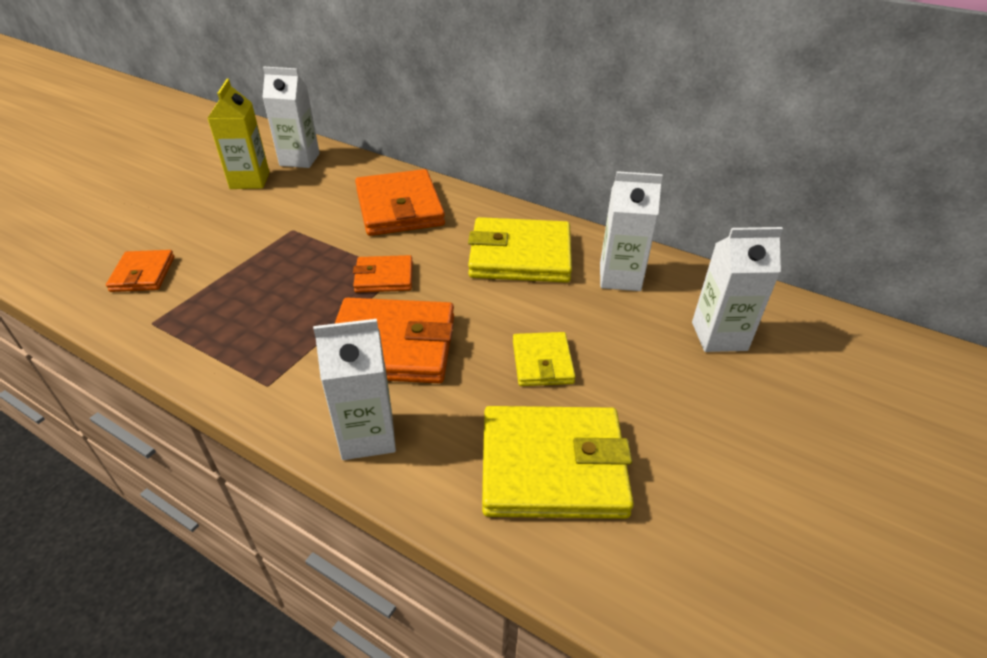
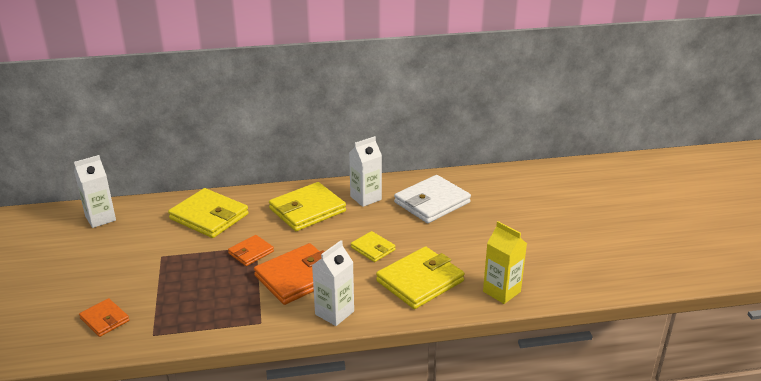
camera: 40 degrees left, 10 degrees down
(249, 180) = (86, 244): yellow carton -> yellow carton (501, 291)
(399, 208) = (209, 216): orange wallet -> yellow wallet
(719, 336) = (432, 202): white carton -> white wallet

